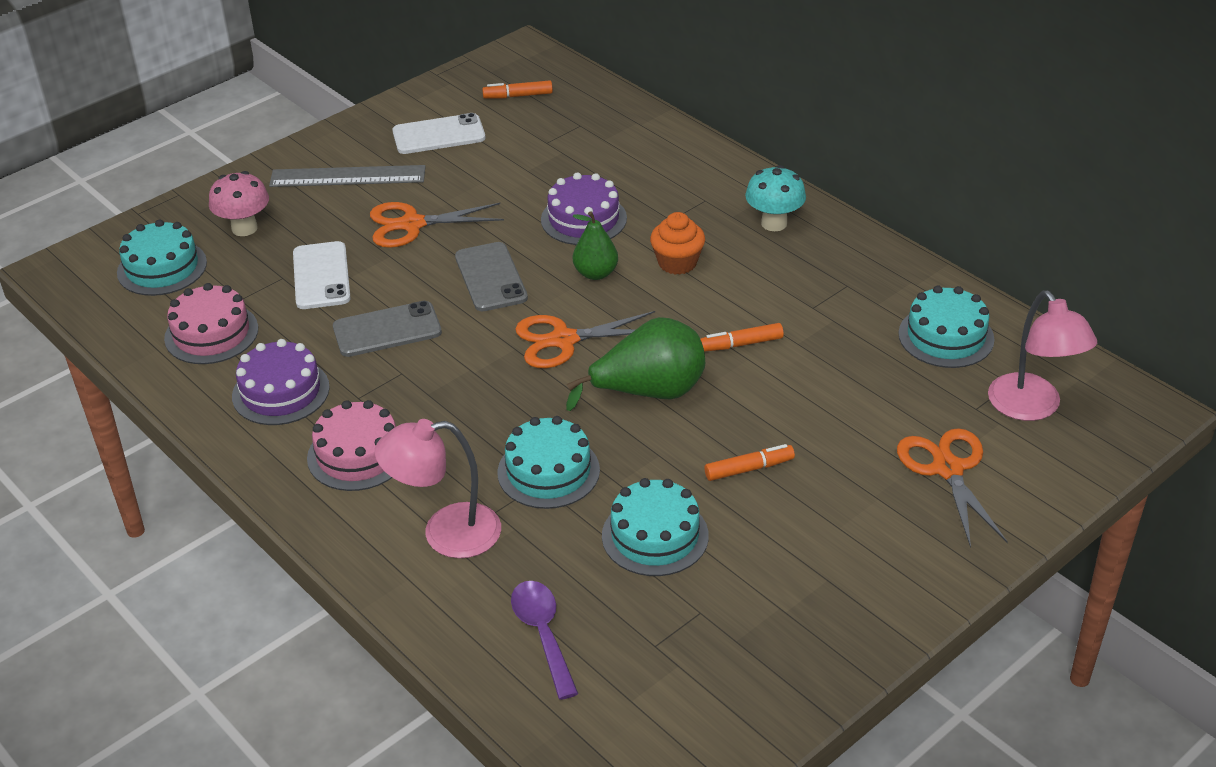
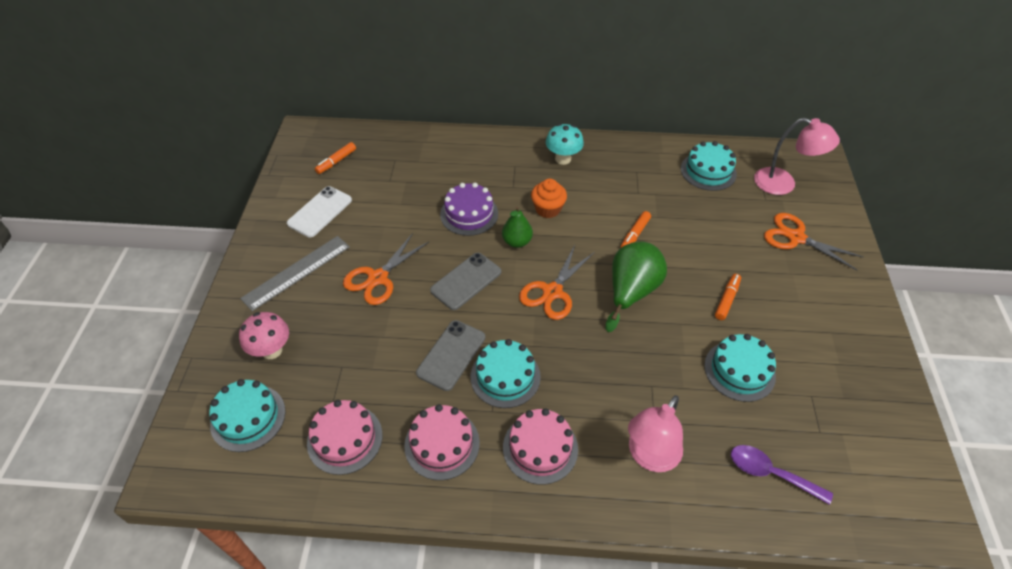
camera: 45 degrees left, 10 degrees up
(281, 392) = (442, 444): purple cake -> pink cake
(321, 276) = (366, 348): white phone -> none
(491, 277) = (466, 281): grey phone -> grey phone turned 75 degrees counterclockwise
(548, 471) = (647, 375): turquoise cake -> turquoise cake (505, 376)

